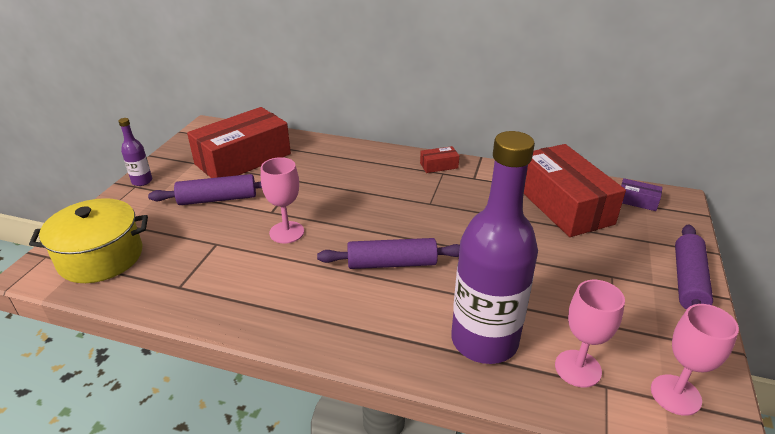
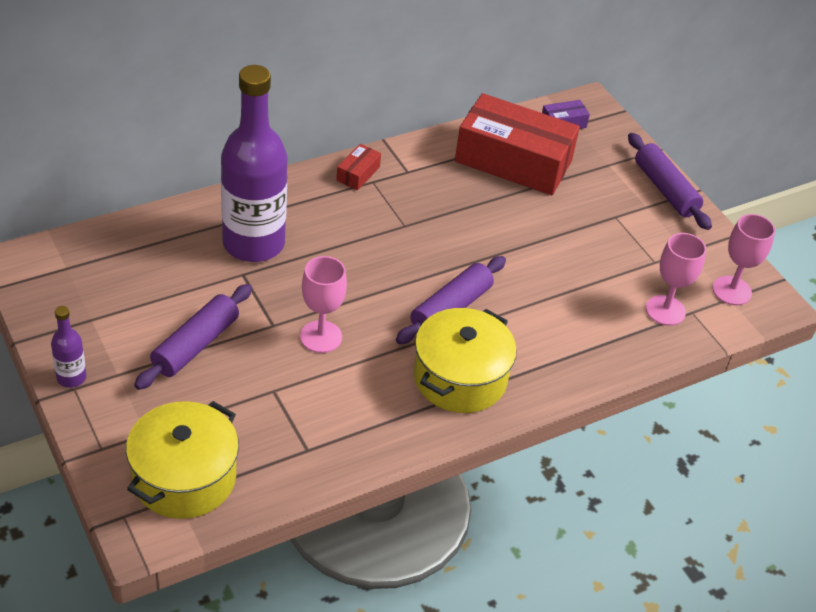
camera: 50 degrees left, 10 degrees up
(243, 159) = (142, 281): red box -> none
(334, 308) = (460, 378): none -> yellow pot
(484, 340) = (591, 330): purple bottle -> purple bottle (253, 243)

